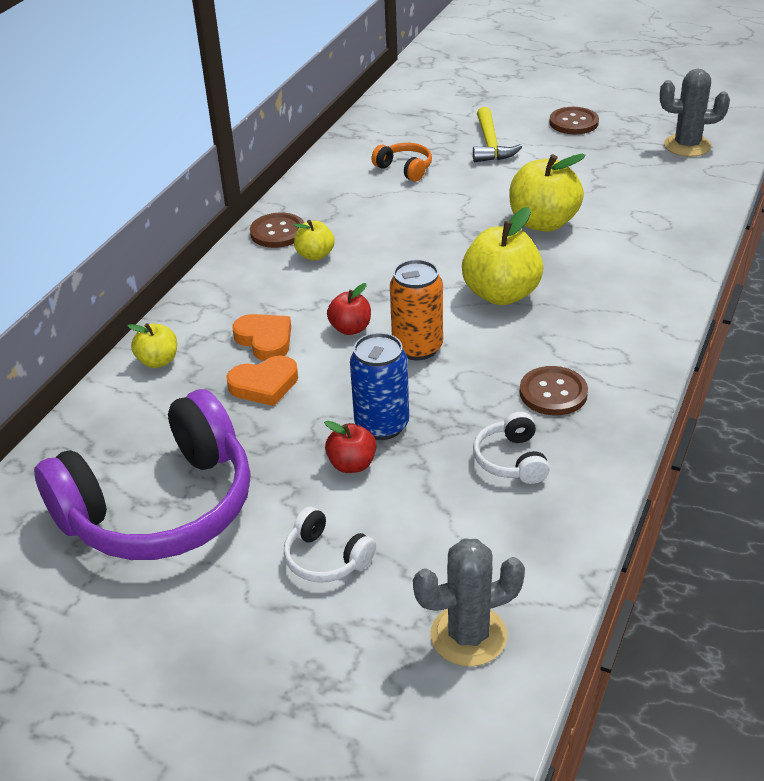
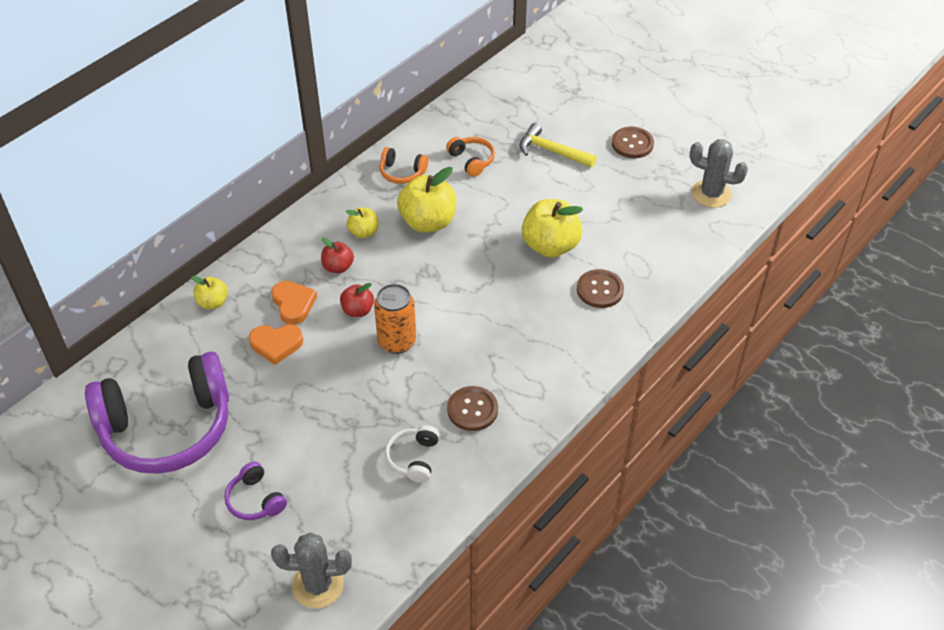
camera: 15 degrees right, 10 degrees up
(277, 232) = (346, 202): brown button -> brown button (600, 290)
(326, 558) = (255, 500): white headphones -> purple headphones
(330, 194) = (402, 172): none -> orange headphones
(352, 464) = (305, 430): red apple -> red apple (338, 267)
(382, 425) = (340, 403): blue can -> none
(490, 144) = (552, 151): yellow hammer -> yellow hammer turned 105 degrees clockwise
(501, 294) = (482, 308): yellow apple -> yellow apple (428, 222)

